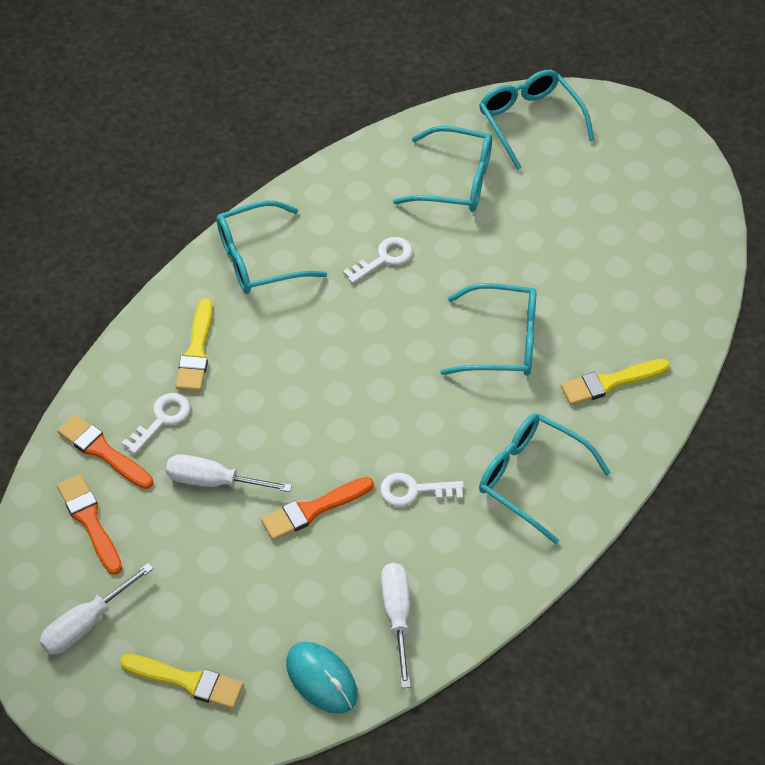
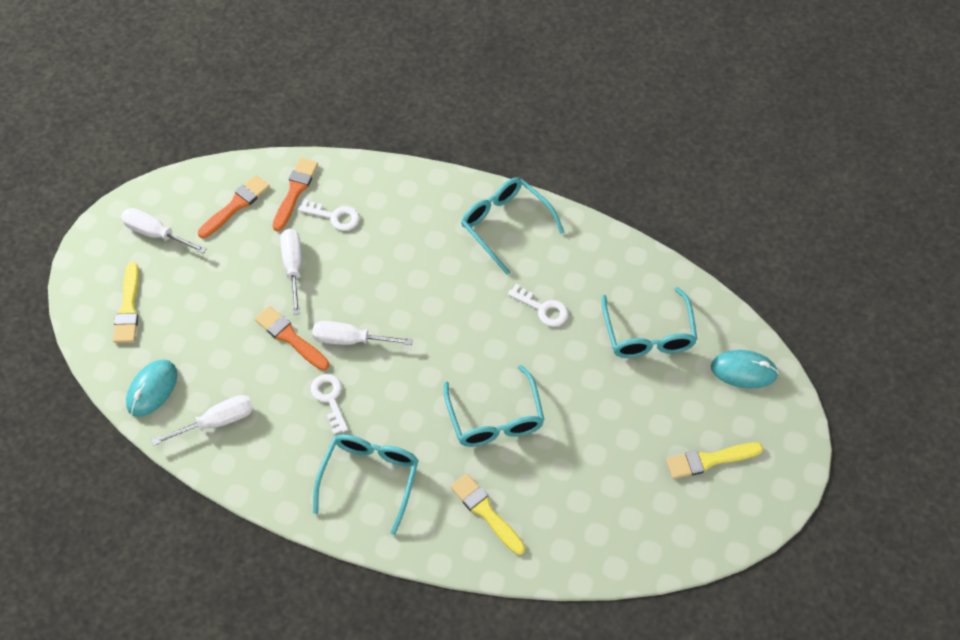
camera: 70 degrees right, 5 degrees up
(196, 350) = (403, 215): yellow brush -> yellow brush (709, 460)
(344, 449) = (351, 340): none -> white screwdriver
(530, 121) = (743, 371): turquoise glasses -> turquoise mouse

